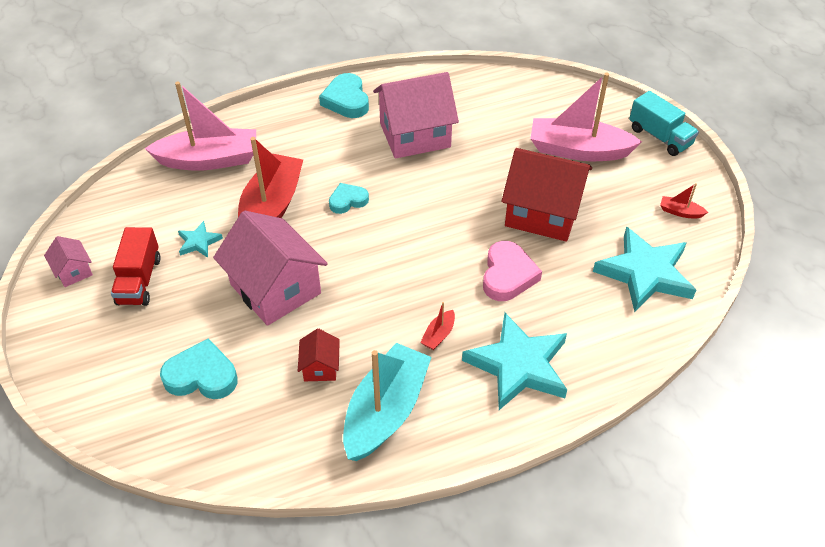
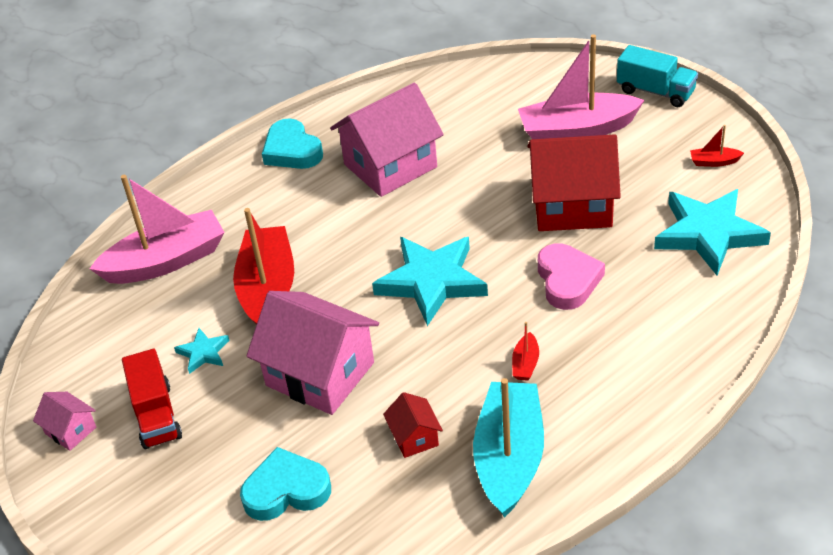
camera: 15 degrees left, 5 degrees down
(348, 201) = (352, 257): turquoise heart -> none
(518, 365) = (625, 366): turquoise star -> turquoise star (431, 282)

